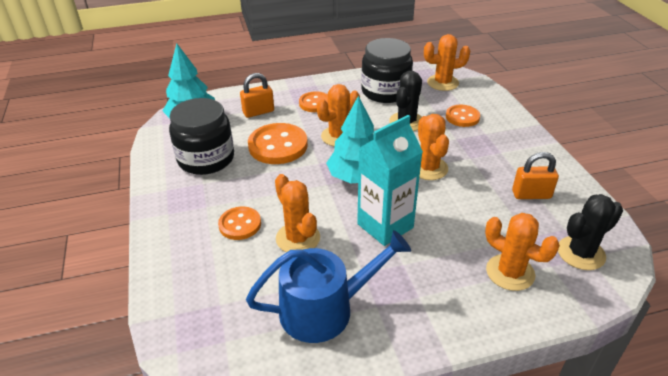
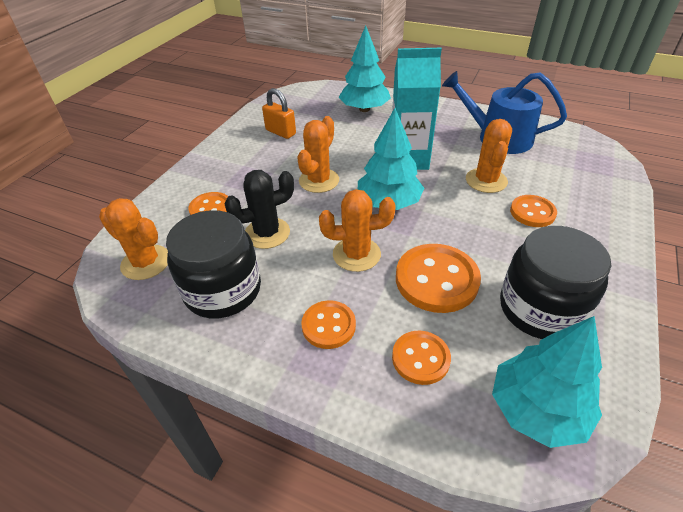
camera: 140 degrees left, 5 degrees up
(258, 112) = (420, 358): orange padlock -> orange button
(510, 272) = (364, 109): orange cactus -> turquoise tree
(581, 253) = (311, 100): black cactus -> none

